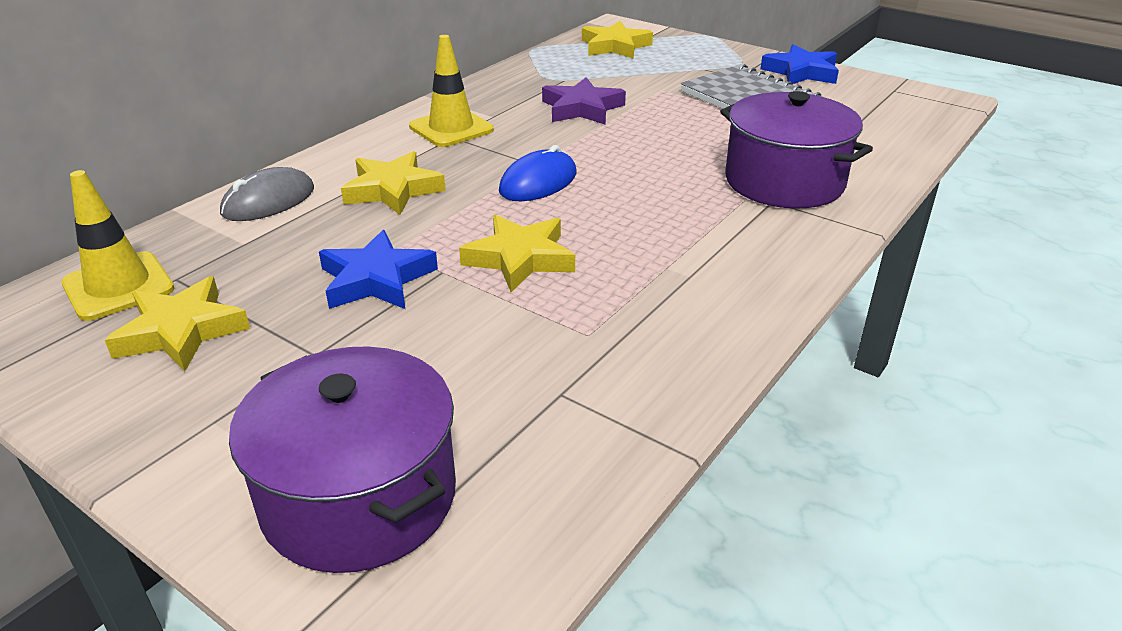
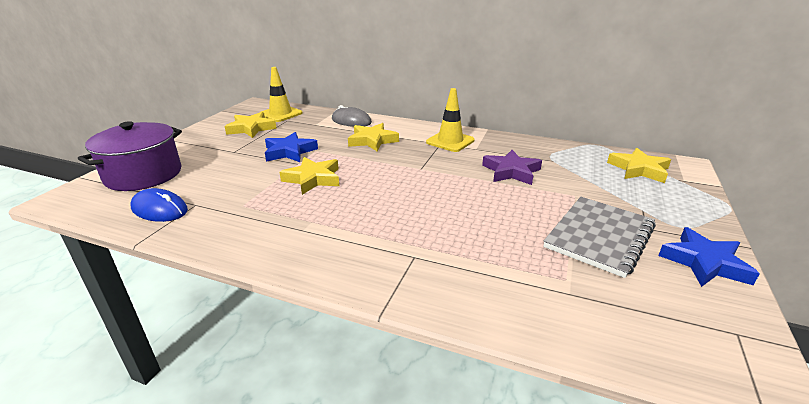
camera: 75 degrees right, 5 degrees down
(538, 182) = (398, 172): blue mouse -> blue mouse (159, 209)
(784, 181) = (449, 261): purple pot -> none

